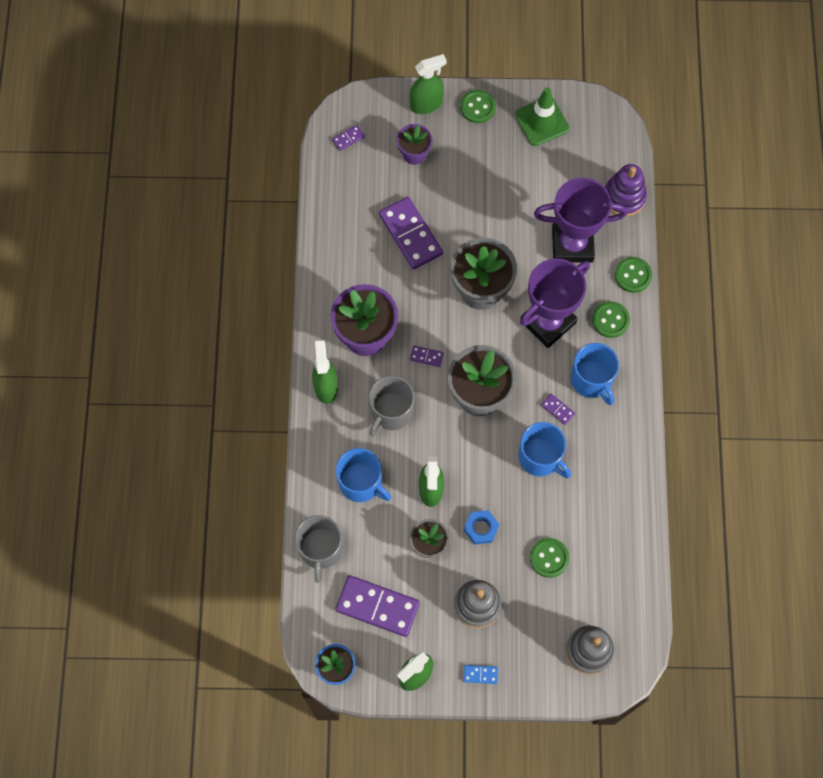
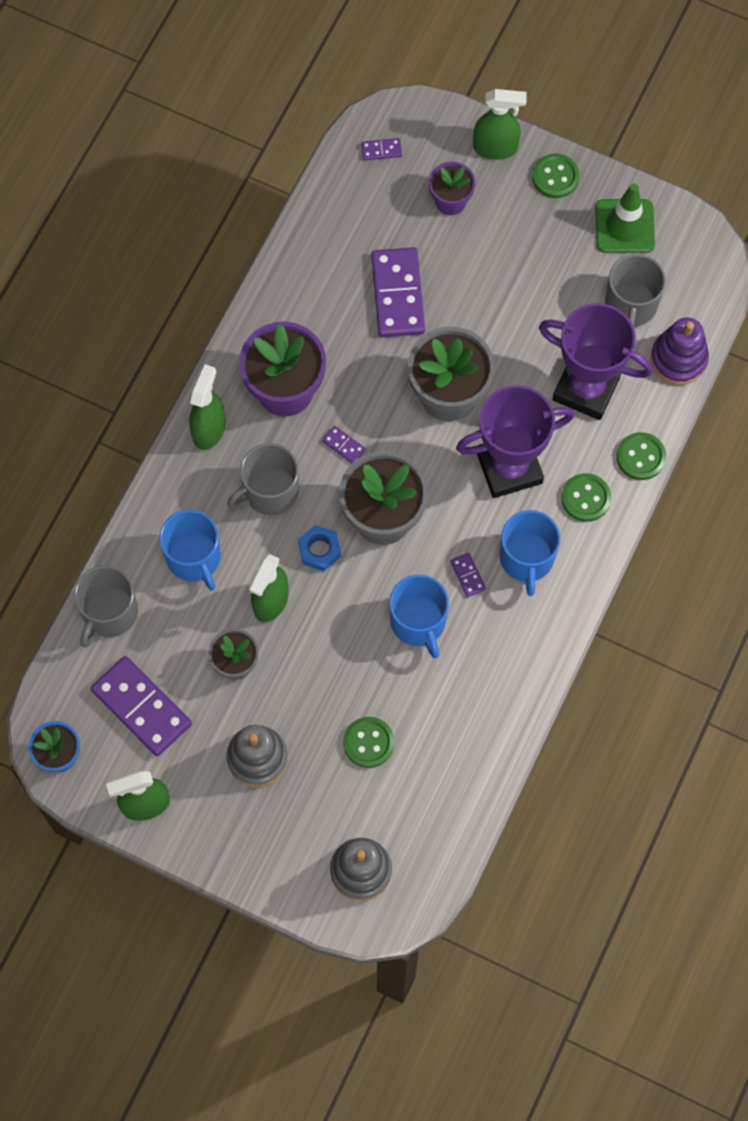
camera: 25 degrees right, 0 degrees up
(480, 674) = (220, 839): blue domino -> none
(481, 528) = (306, 672): blue nut -> blue nut (319, 550)
(573, 174) = (630, 305): none -> grey mug

